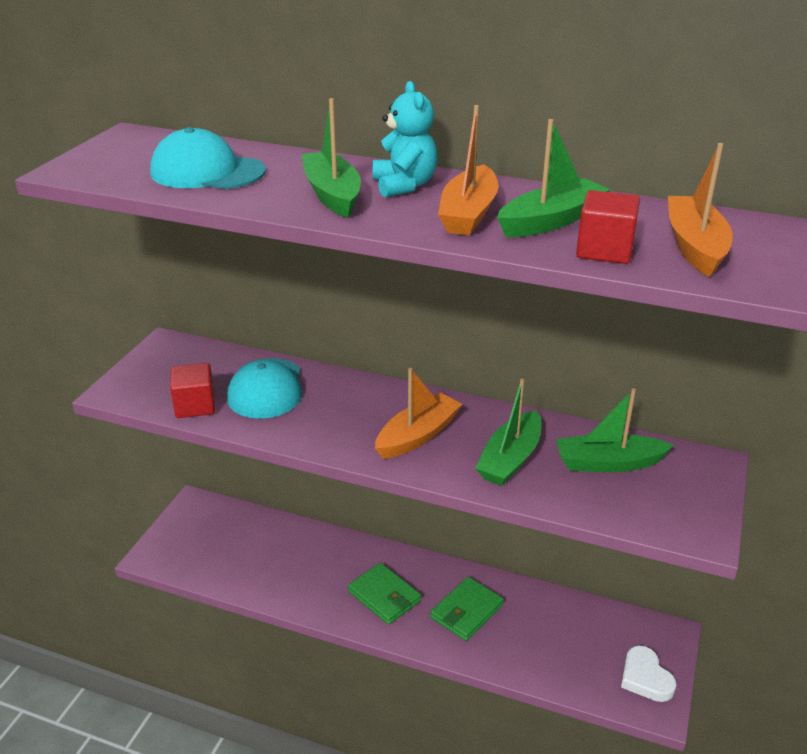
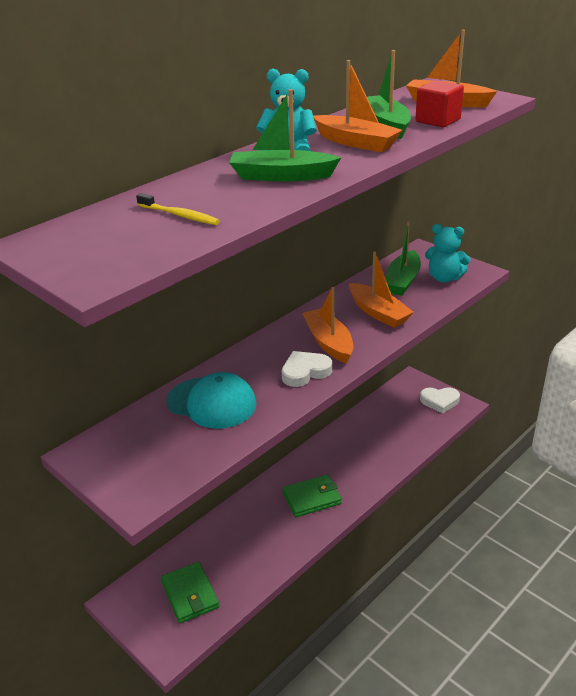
camera: 65 degrees left, 0 degrees up
(195, 406) = (206, 448): red cube -> none
(207, 172) = (180, 215): turquoise cap -> yellow toothbrush
(349, 433) = (305, 372): none -> white heart
(466, 611) = (349, 459): green wallet -> green wallet (190, 594)
(510, 459) = (378, 313): green boat -> orange boat
(650, 500) = (444, 278): none -> turquoise teddy bear

